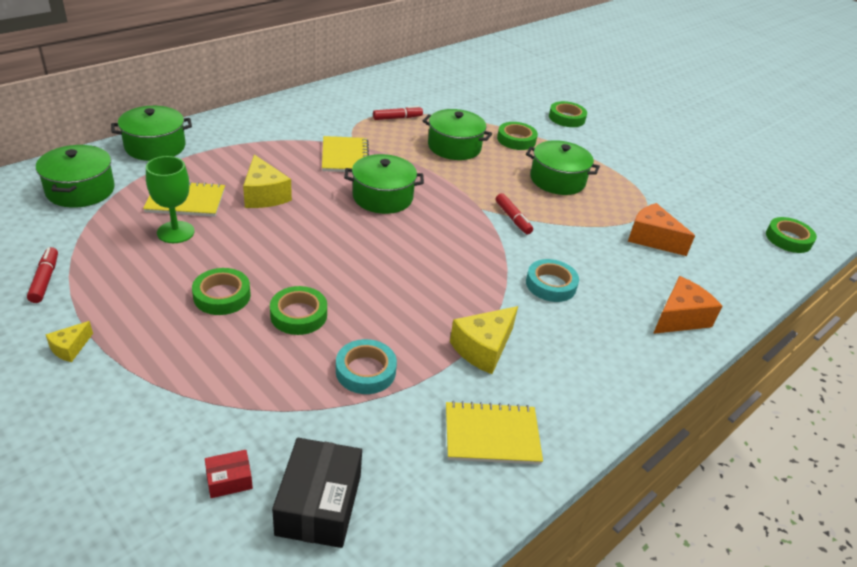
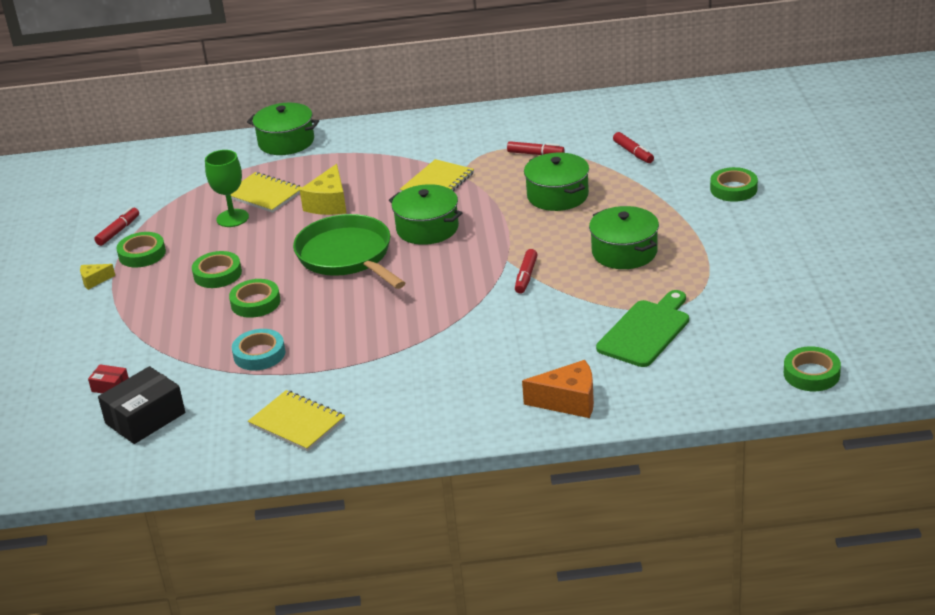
camera: 45 degrees right, 5 degrees down
(80, 190) = (198, 168): green pot -> none
(340, 241) = (347, 256): none -> green pan
(468, 104) = (633, 153): none -> red marker
(483, 348) = (363, 368): yellow cheese -> none
(516, 140) = (637, 201): green tape -> green tape (142, 254)
(551, 285) = (484, 340): turquoise tape -> none
(652, 239) = (646, 331): orange cheese -> green cutting board

